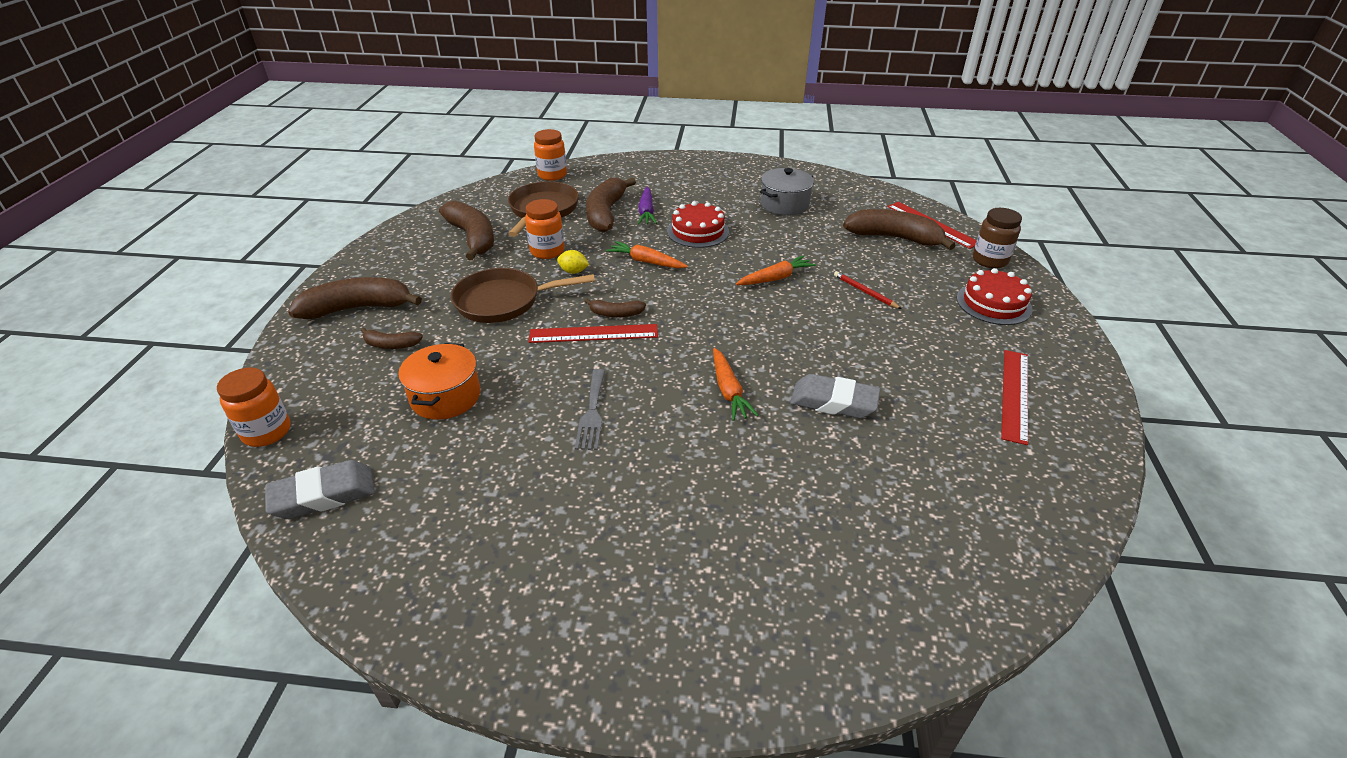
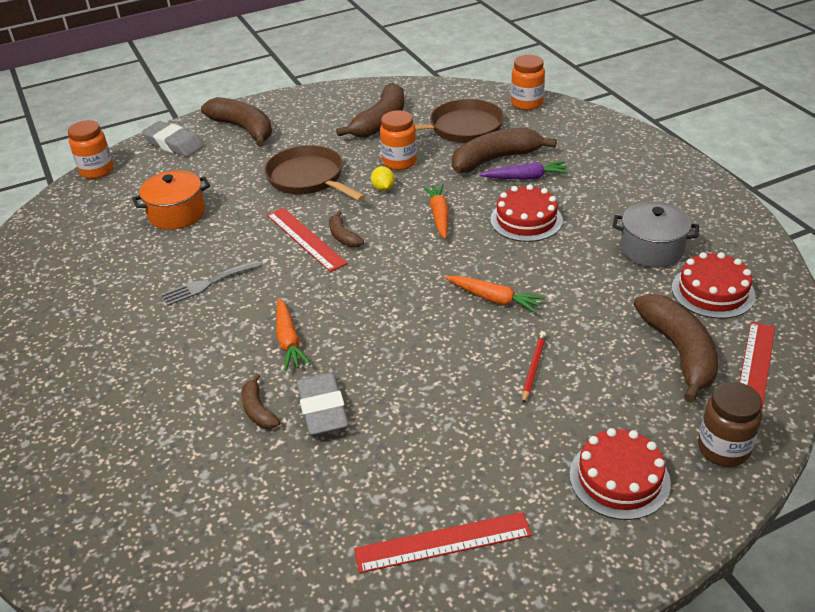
camera: 60 degrees right, 0 degrees up
(323, 495) = (56, 221): grey eraser -> grey eraser (174, 144)
(391, 345) = (215, 163): brown banana -> brown banana (258, 410)
(646, 212) = (525, 178): purple carrot -> purple carrot turned 150 degrees counterclockwise
(728, 390) = (289, 341): orange carrot -> orange carrot turned 60 degrees counterclockwise
(847, 205) = (713, 291): none -> red cake

